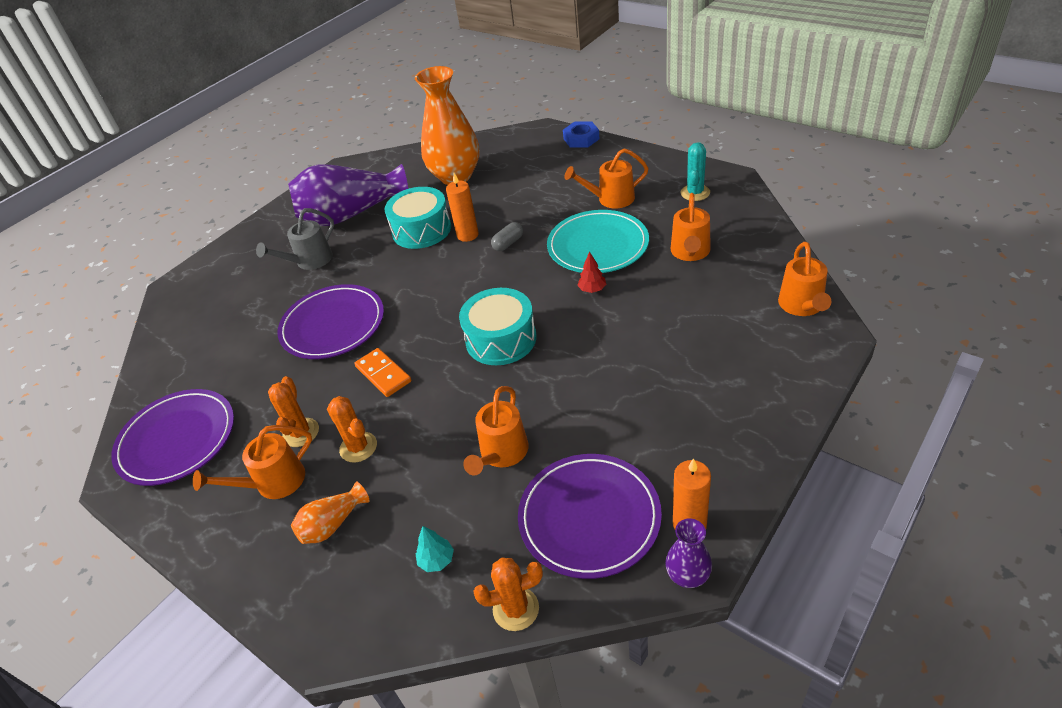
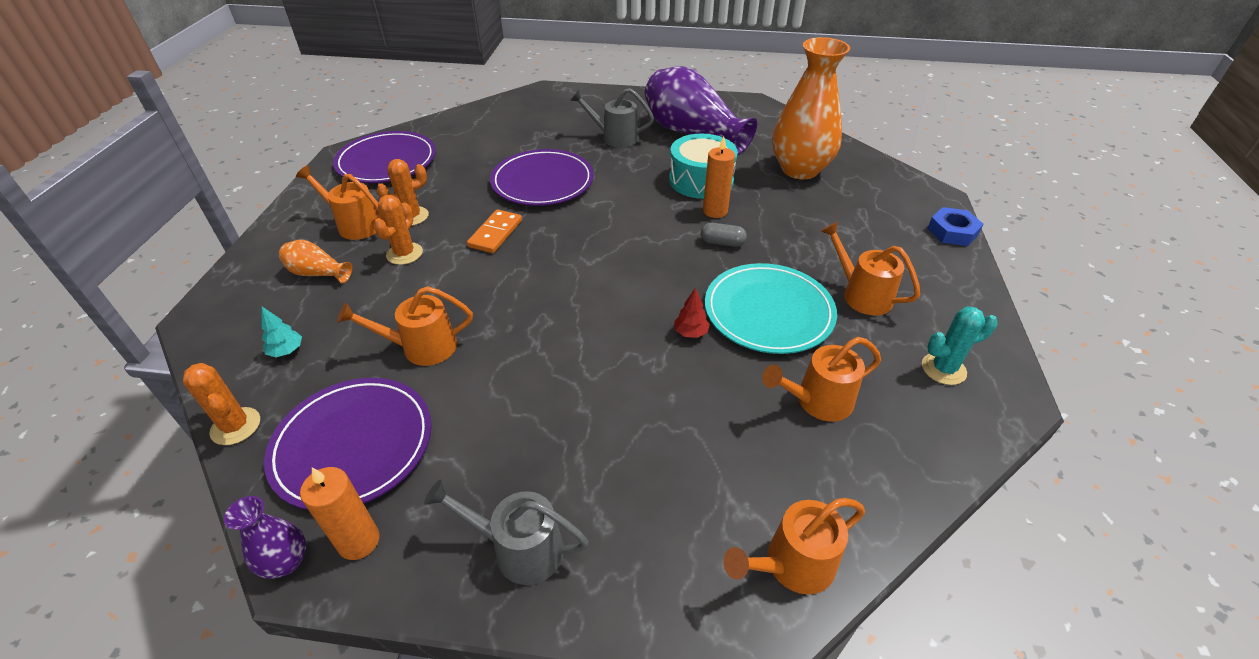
camera: 55 degrees right, 0 degrees up
(501, 339) = (576, 290): turquoise drum -> none
(737, 430) = (518, 549): none -> grey watering can

